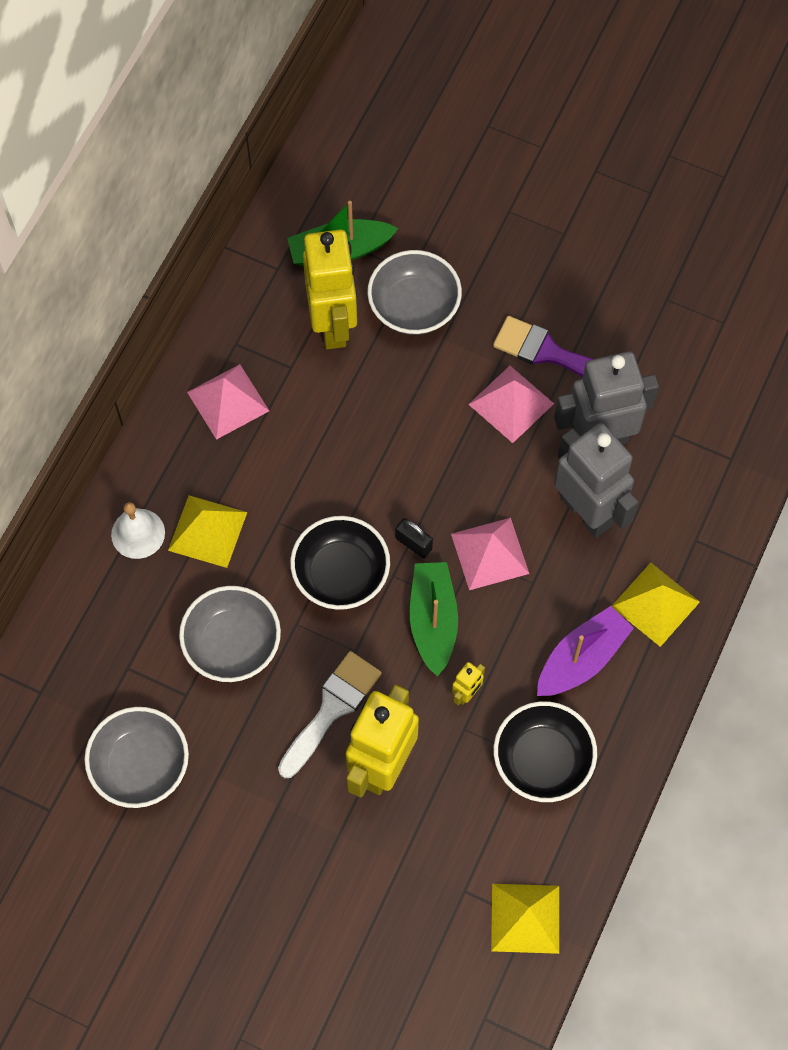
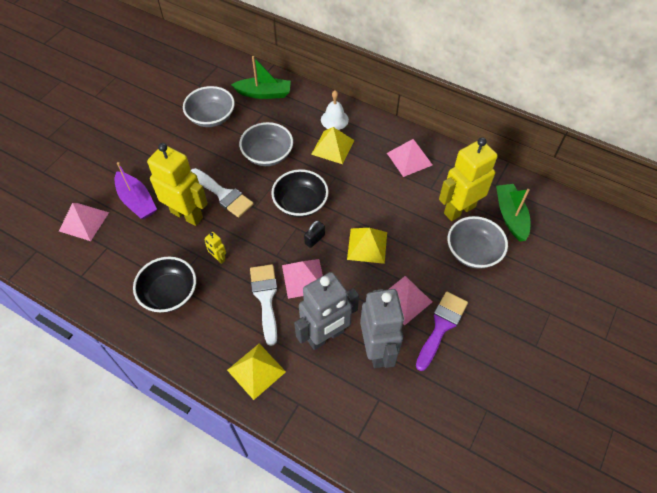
camera: 95 degrees right, 10 degrees down
(333, 324) = (459, 209): yellow robot -> yellow robot turned 150 degrees clockwise
(414, 949) = (84, 221): none -> pink pyramid
(433, 620) = (265, 245): green boat -> green boat (264, 93)
(525, 918) = (82, 275): yellow pyramid -> yellow pyramid (367, 245)
(533, 607) = (265, 298): none -> white brush
(581, 658) = (227, 322): purple boat -> purple boat (137, 201)

